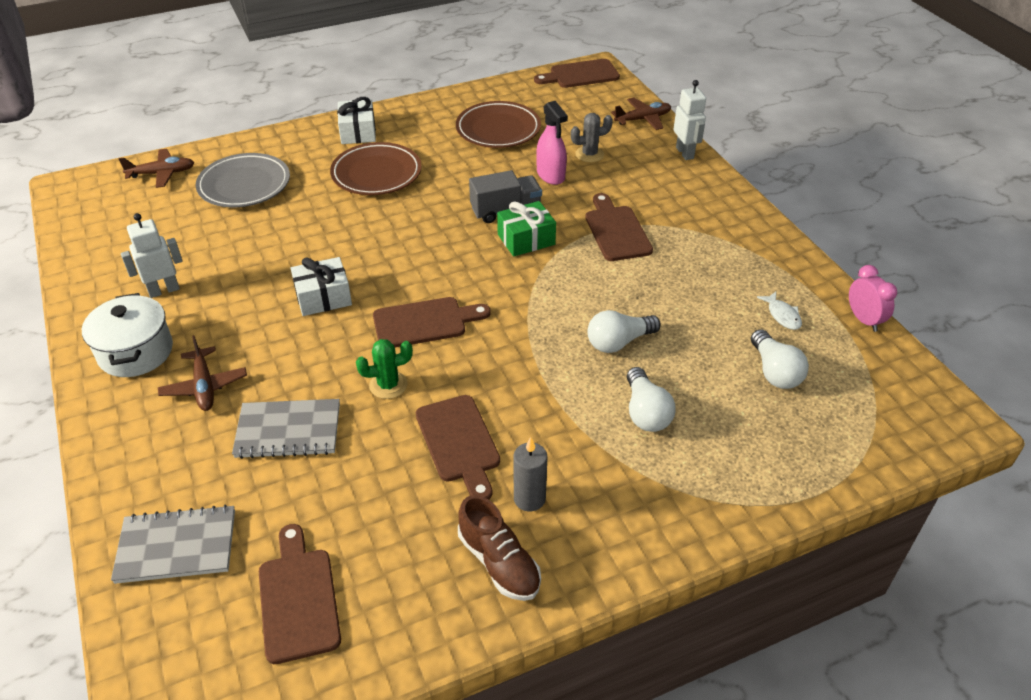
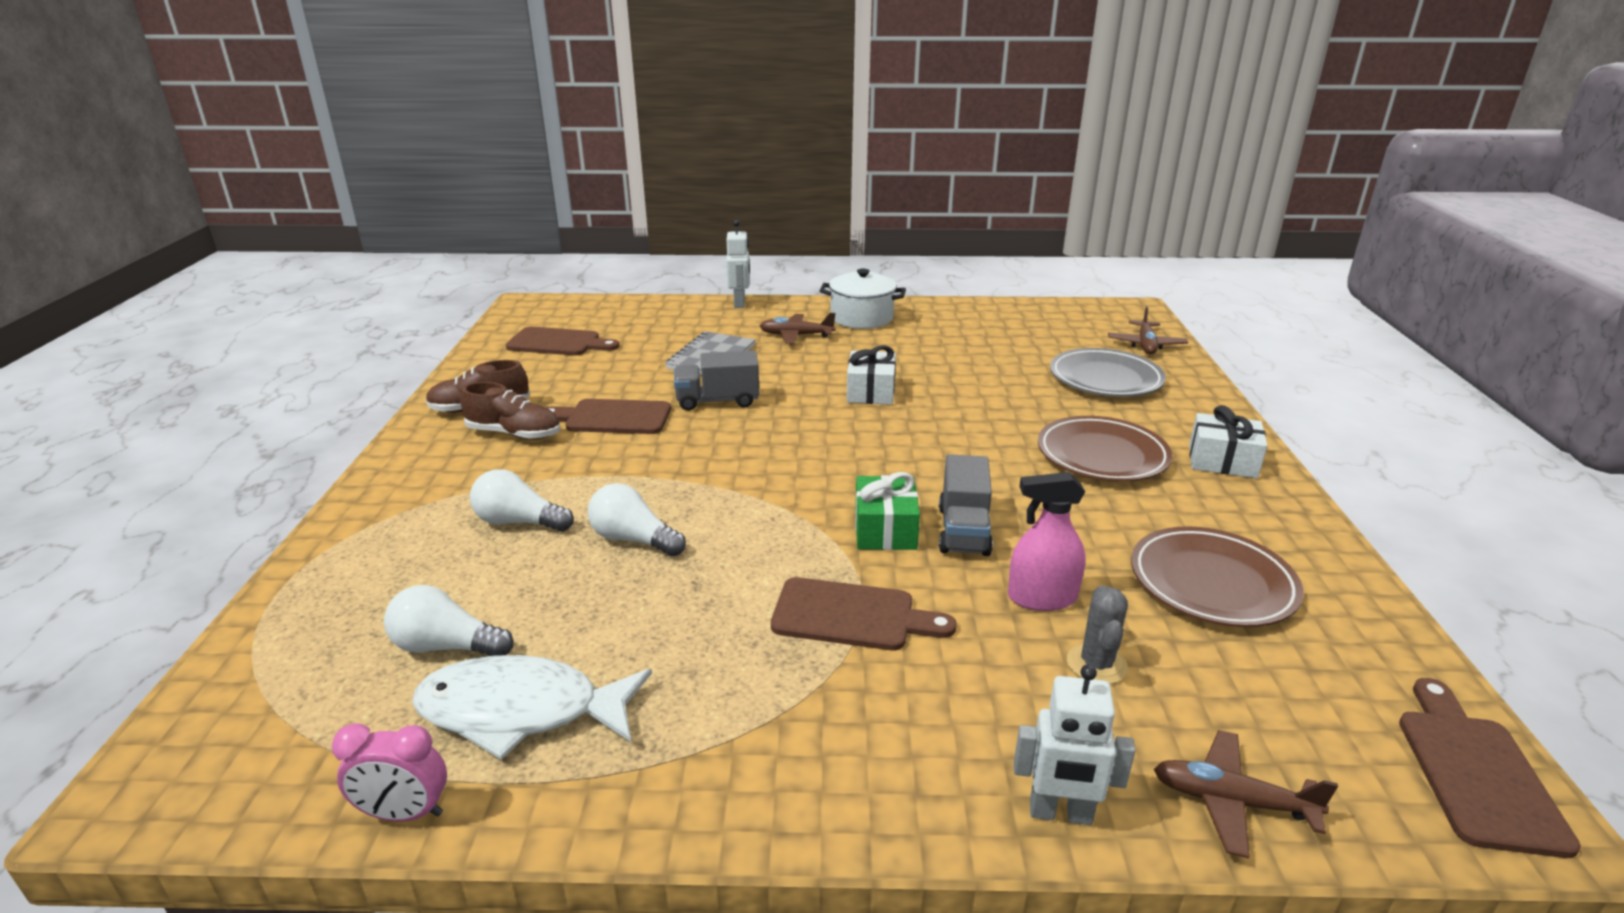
camera: 115 degrees right, 15 degrees down
(164, 290) = (937, 332): white robot -> white robot (740, 303)
(177, 546) = (650, 316): grey notebook -> none
(388, 385) = (717, 401): green cactus -> grey truck
(424, 322) = (786, 432): brown cutting board -> none
(529, 499) = (514, 434): grey candle -> brown shoe
(618, 342) = (633, 539): white light bulb -> white light bulb turned 60 degrees counterclockwise
(643, 119) = (1232, 801): brown plane -> brown plane turned 105 degrees clockwise
(782, 315) = (521, 711): white fish -> white fish, size x2.31

